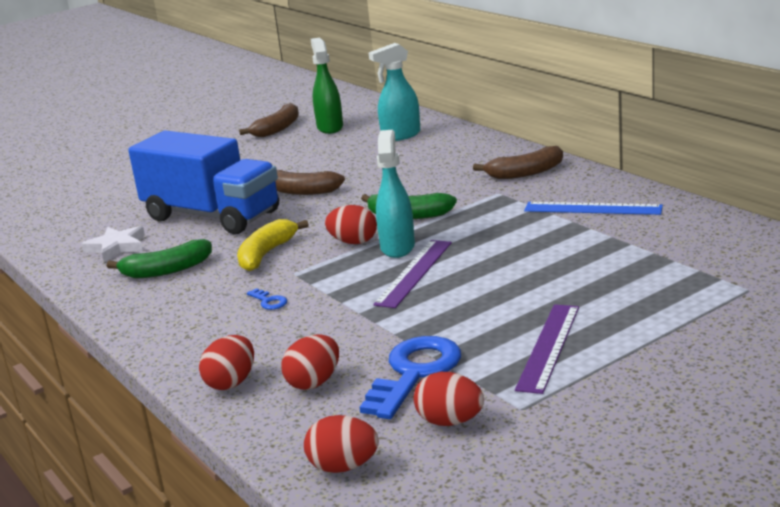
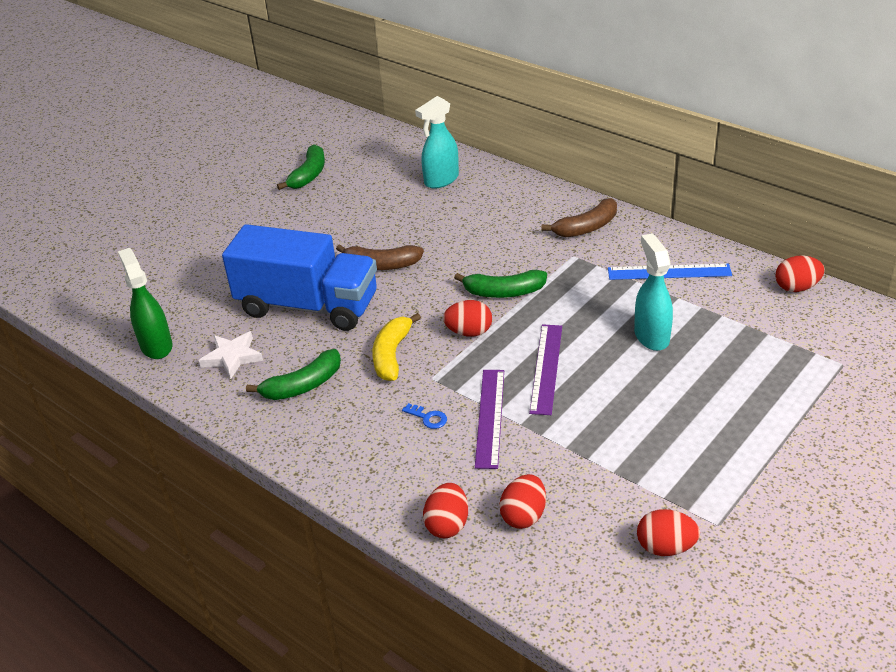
camera: 15 degrees left, 15 degrees up
(277, 129) = (309, 175): brown banana -> green banana
(330, 127) = (363, 171): green spray bottle -> green spray bottle (156, 346)
(343, 467) = (600, 611): red egg -> red egg (796, 288)
(397, 247) = (514, 335): turquoise spray bottle -> turquoise spray bottle (651, 336)
(414, 373) = (607, 494): blue key -> none
(548, 347) = (708, 449): purple ruler -> purple ruler (490, 417)

